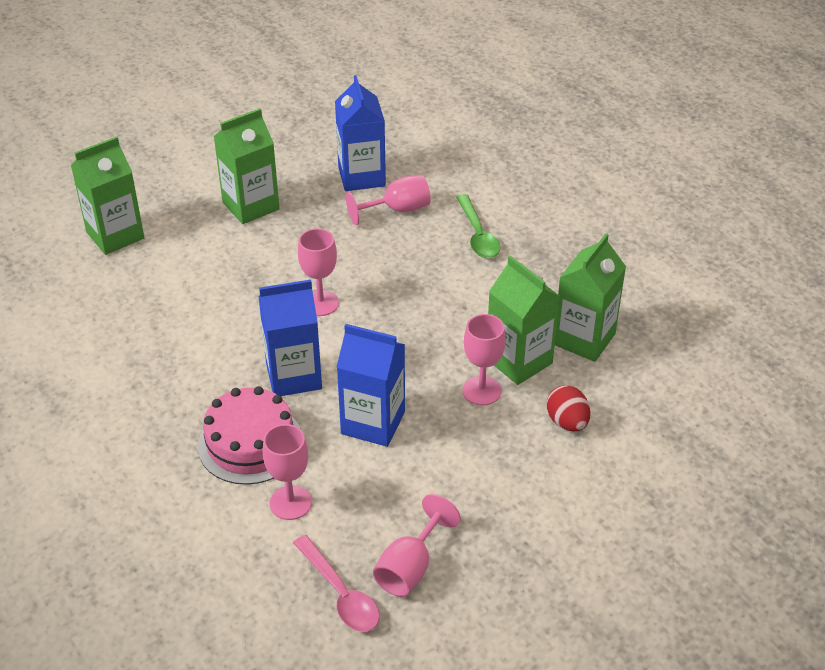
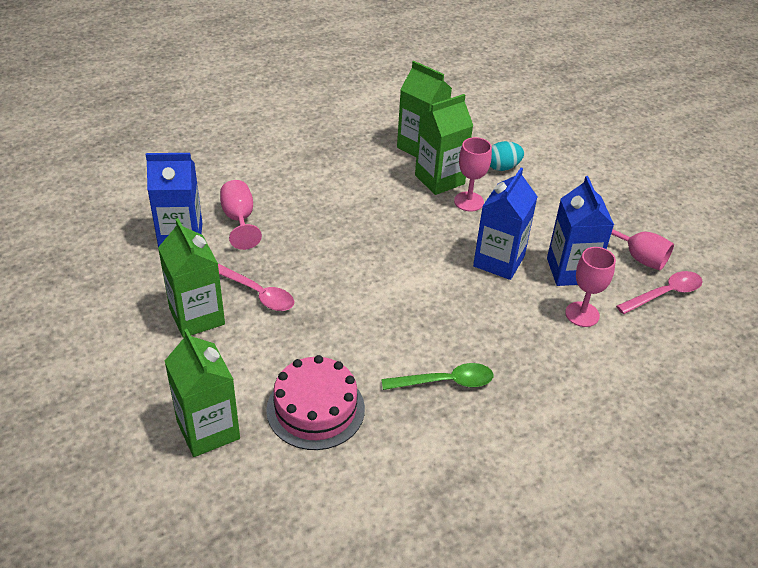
camera: 85 degrees left, 0 degrees up
(250, 443) = (519, 334): pink cake -> pink cake (315, 409)
(287, 239) = (258, 294): none -> pink spoon
(293, 376) = (442, 302): blue carton -> blue carton (571, 271)
(320, 303) = (353, 279): pink goblet -> none
(478, 235) = (289, 179): green spoon -> green spoon (446, 382)
(567, 422) = (502, 167): red egg -> turquoise egg

